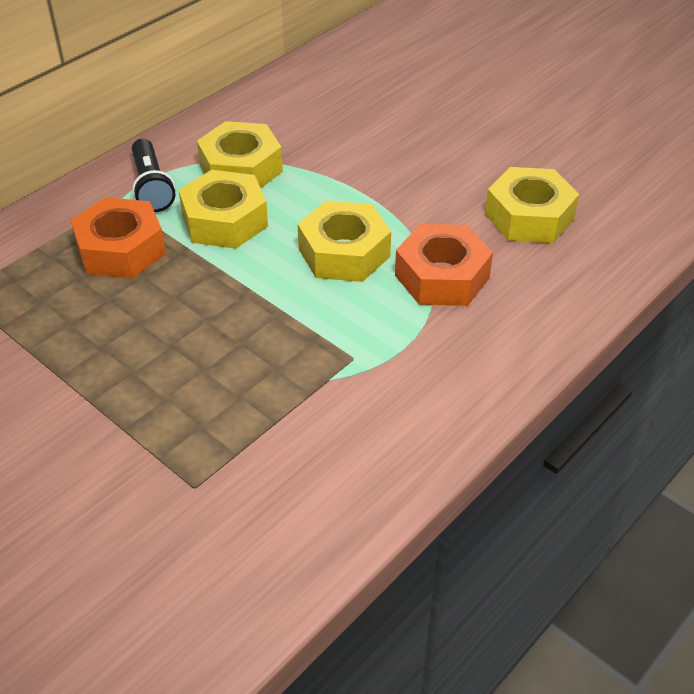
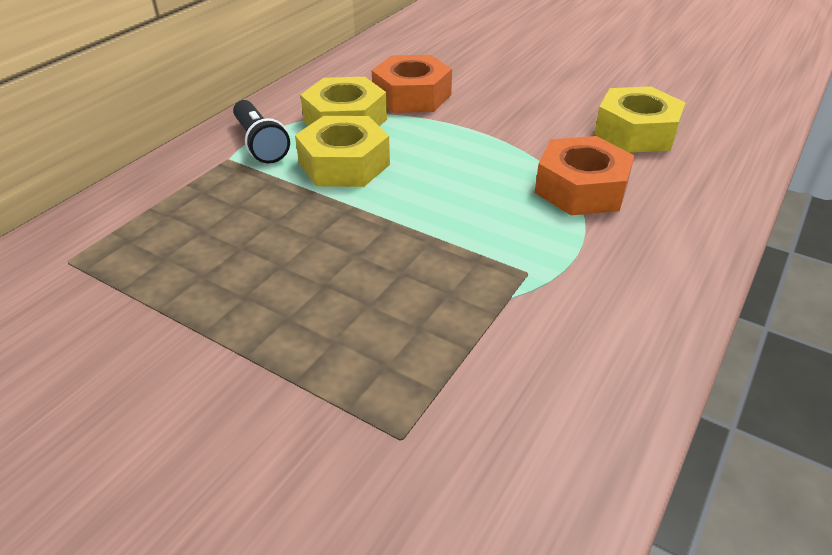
camera: 10 degrees left, 5 degrees down
(121, 249) = (243, 200): orange nut -> orange nut (412, 96)
(344, 253) = (475, 179): yellow nut -> none

